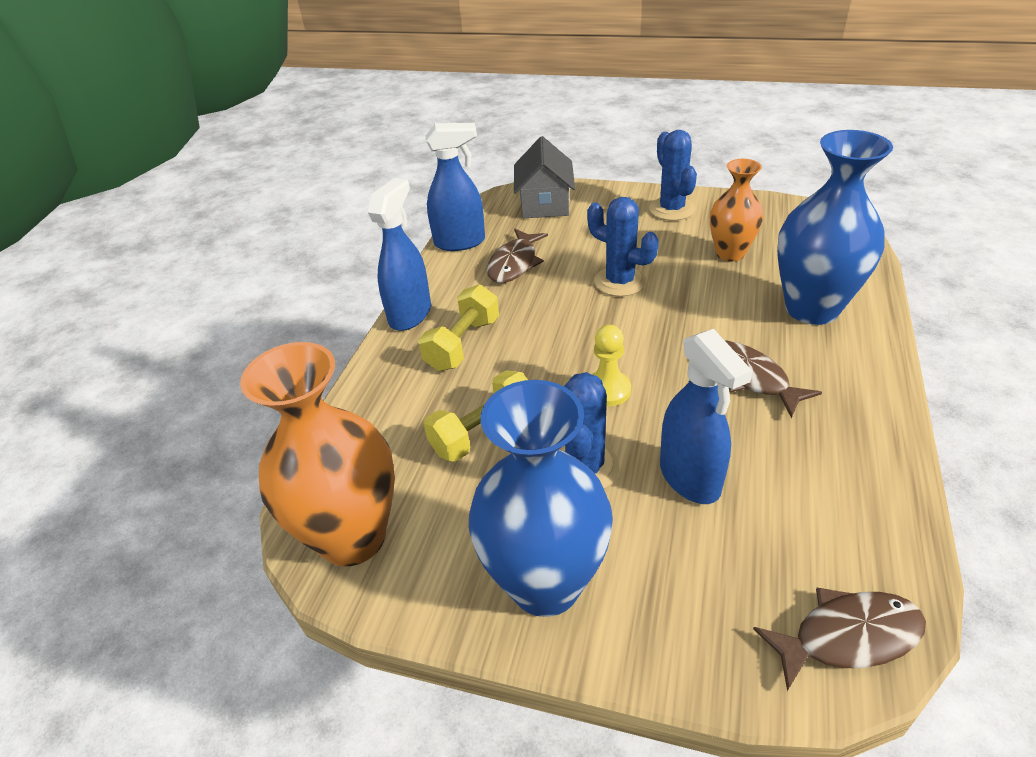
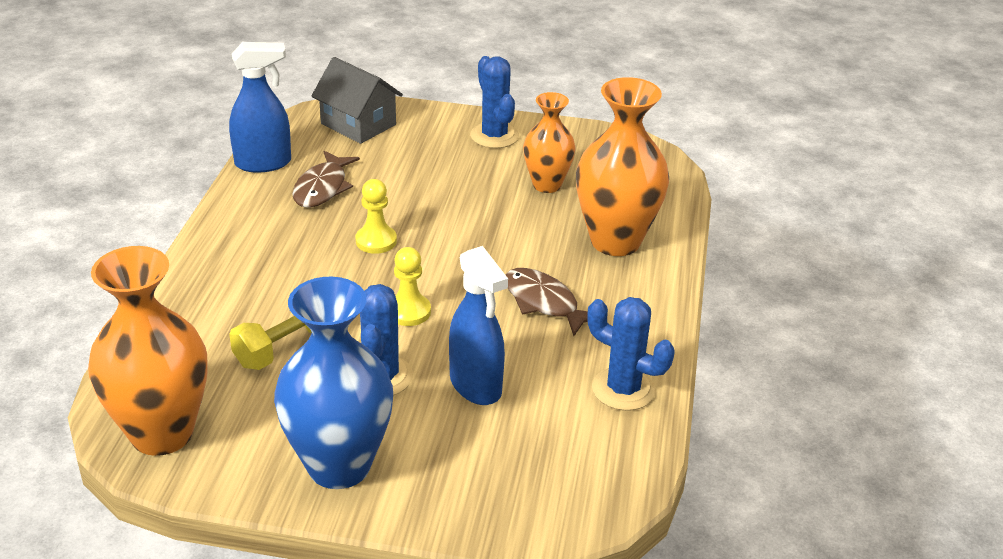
camera: 10 degrees left, 5 degrees down
(410, 314) = (210, 237): blue spray bottle -> none
(463, 344) = (266, 267): yellow dumbbell -> none
(544, 204) = (358, 124): grey house -> grey house turned 45 degrees counterclockwise
(568, 314) = (376, 241): none -> yellow pawn
(620, 281) = (431, 210): blue cactus -> blue cactus (623, 389)
(812, 309) = (615, 241): blue vase -> orange vase
(848, 637) = (585, 497): brown fish -> none

